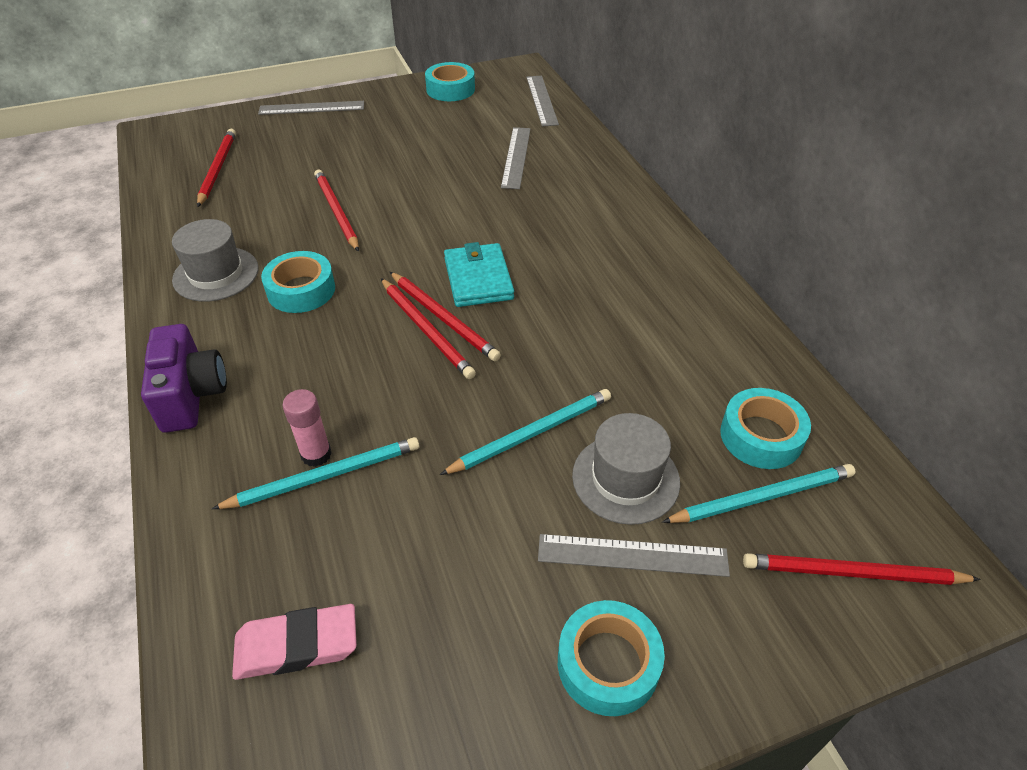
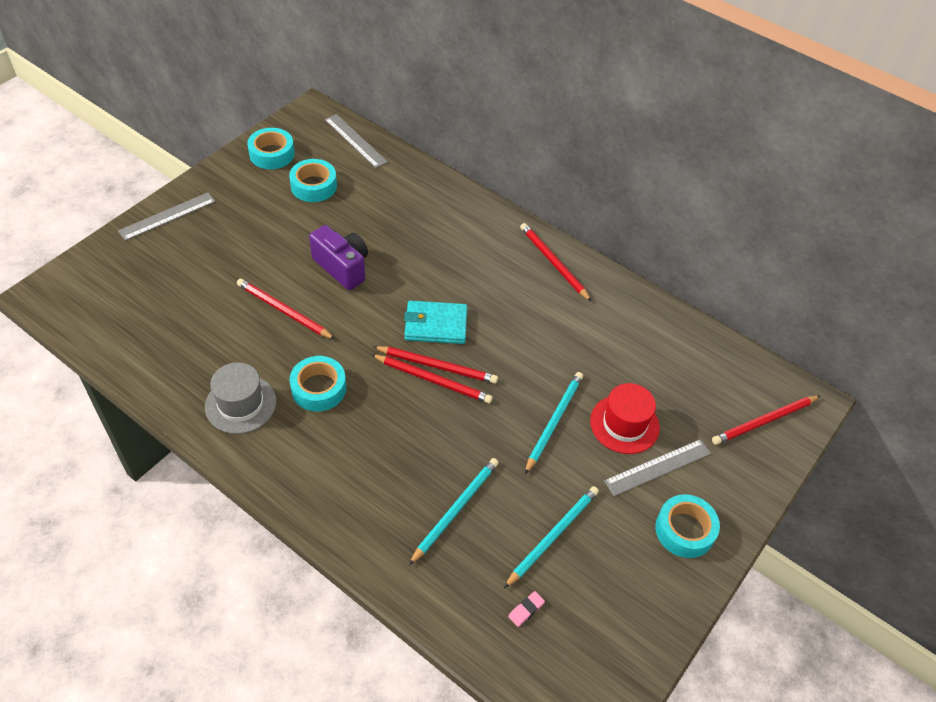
camera: 35 degrees left, 5 degrees up
(191, 395) = (317, 502): purple camera -> purple camera (342, 267)
(217, 169) = (144, 310): red pencil -> red pencil (553, 263)
(297, 645) = (526, 610): pink eraser -> pink eraser, size x0.48
(316, 454) = (438, 499): pink glue stick -> none
(478, 279) = (435, 325): turquoise wallet -> turquoise wallet turned 45 degrees counterclockwise
(516, 157) = (379, 206): grey ruler -> none
(625, 478) = (624, 424): grey hat -> red hat
(761, 436) = (676, 362): turquoise tape -> turquoise tape (314, 186)
(762, 497) = (699, 400): turquoise pencil -> turquoise pencil (553, 536)

